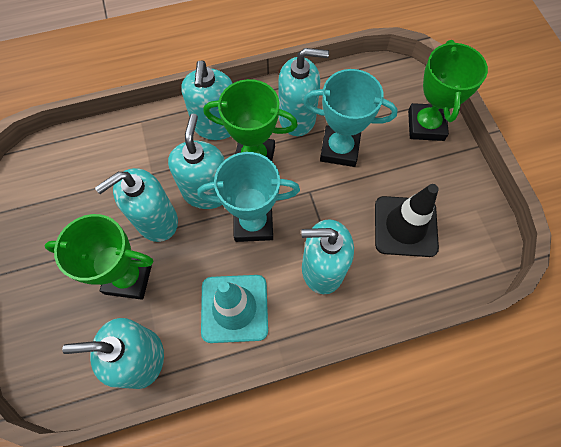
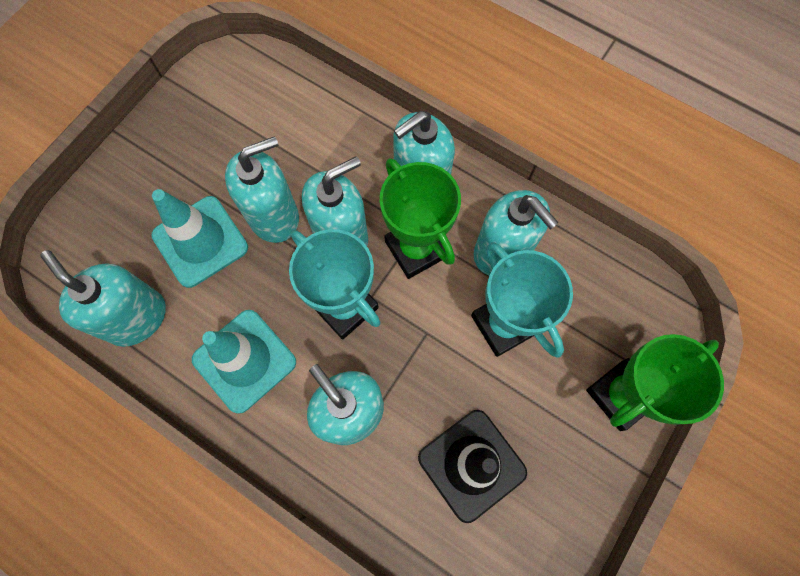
camera: 50 degrees right, 5 degrees up
(129, 277) = (200, 241): green trophy -> turquoise traffic cone
(156, 220) = (274, 216): turquoise soap dispenser -> turquoise soap dispenser turned 135 degrees clockwise

